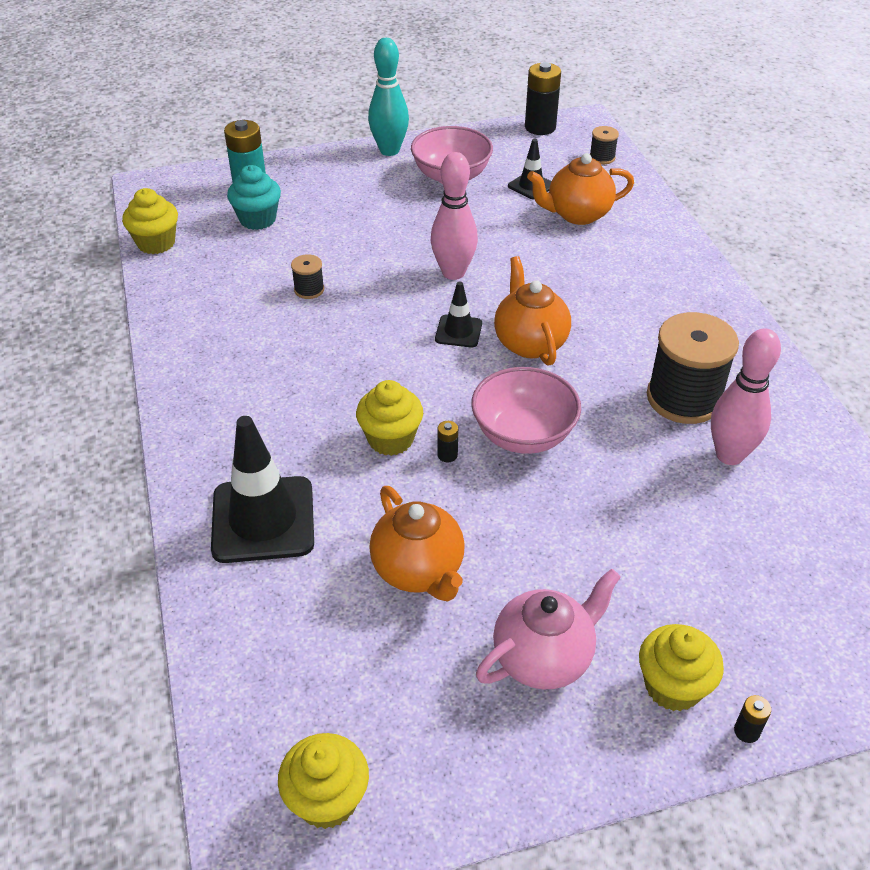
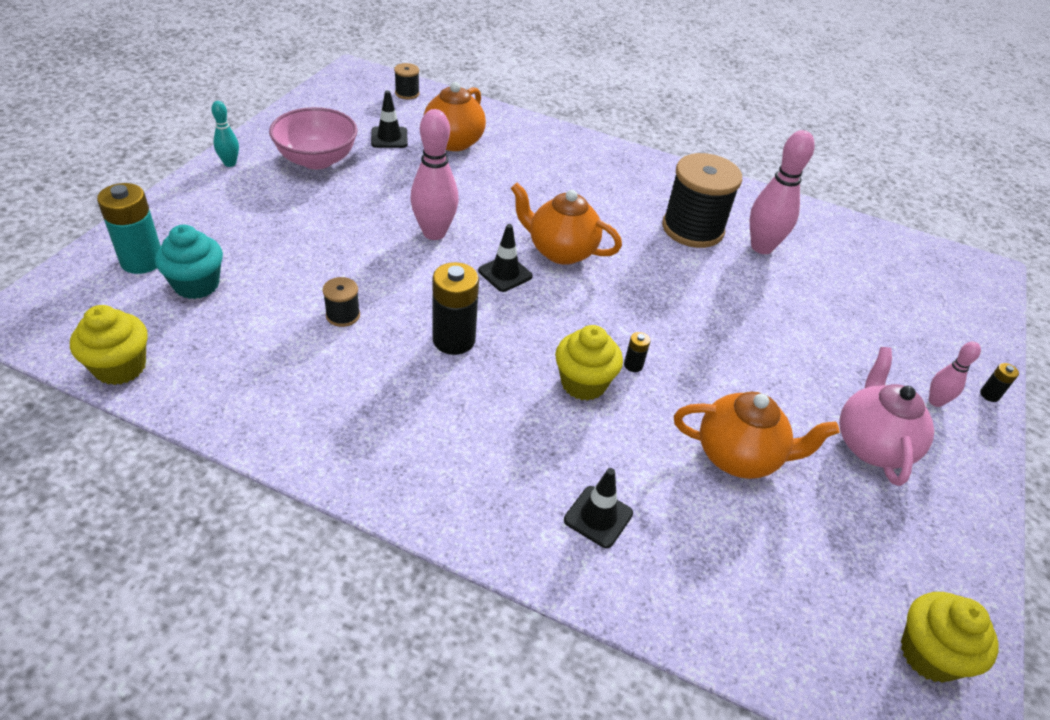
camera: 55 degrees left, 0 degrees up
(263, 519) = (598, 517): black traffic cone -> black traffic cone, size x0.51
(389, 150) = (230, 163): turquoise bowling pin -> turquoise bowling pin, size x0.54
(523, 434) = (652, 316): pink bowl -> none
(540, 127) = (328, 90): black battery -> black battery (454, 340)
(672, 686) = (935, 401): yellow cupcake -> pink bowling pin

